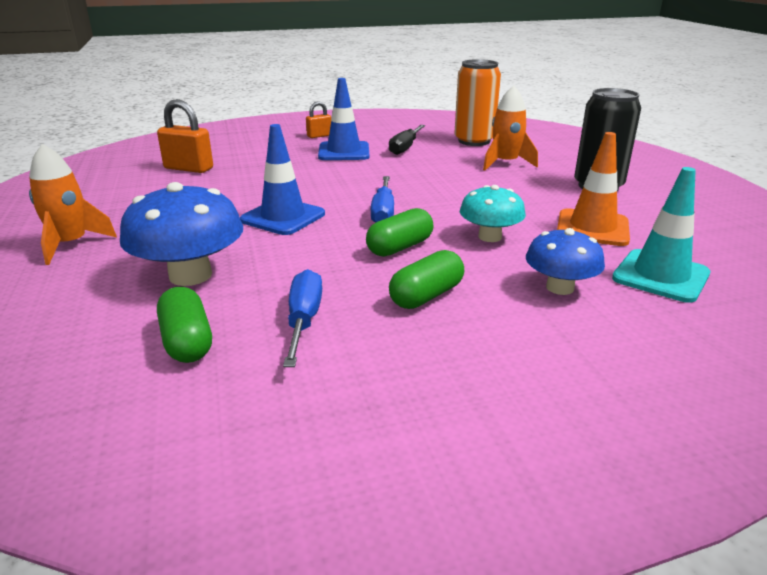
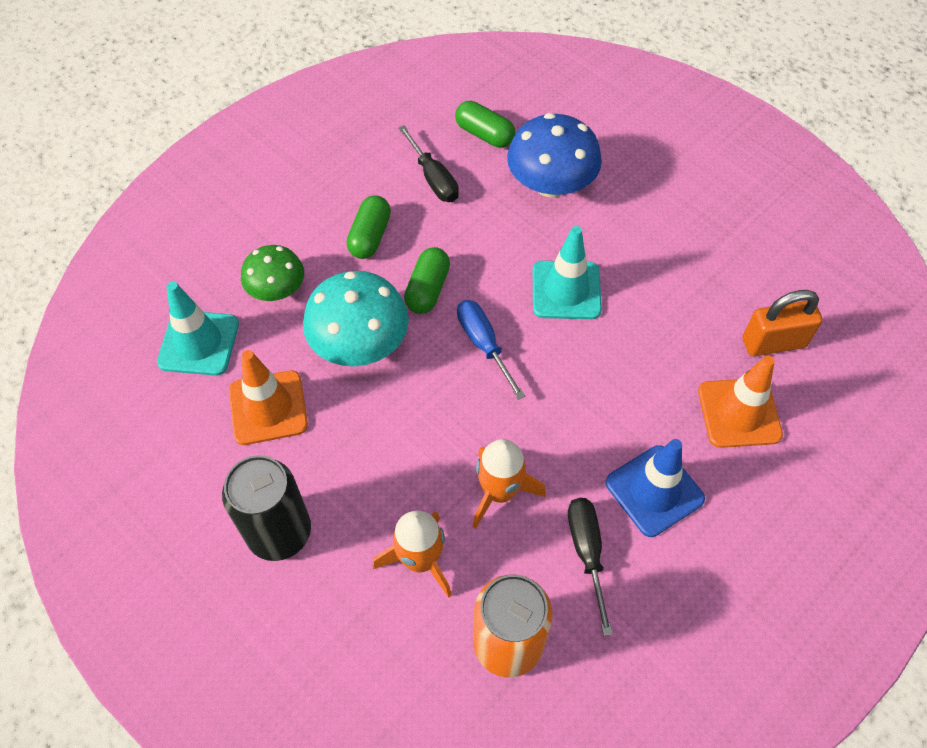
camera: 150 degrees right, 30 degrees up
(71, 244) = (681, 176): orange rocket -> orange rocket (499, 492)
(256, 157) = (739, 413): none -> orange traffic cone
(283, 217) = (566, 290): blue traffic cone -> turquoise traffic cone
(304, 321) = (433, 178): blue screwdriver -> black screwdriver
(319, 136) = (743, 539): orange padlock -> none
(490, 237) = (360, 343): turquoise mushroom -> turquoise mushroom, size x1.58
(560, 287) = (277, 290): blue mushroom -> green mushroom

